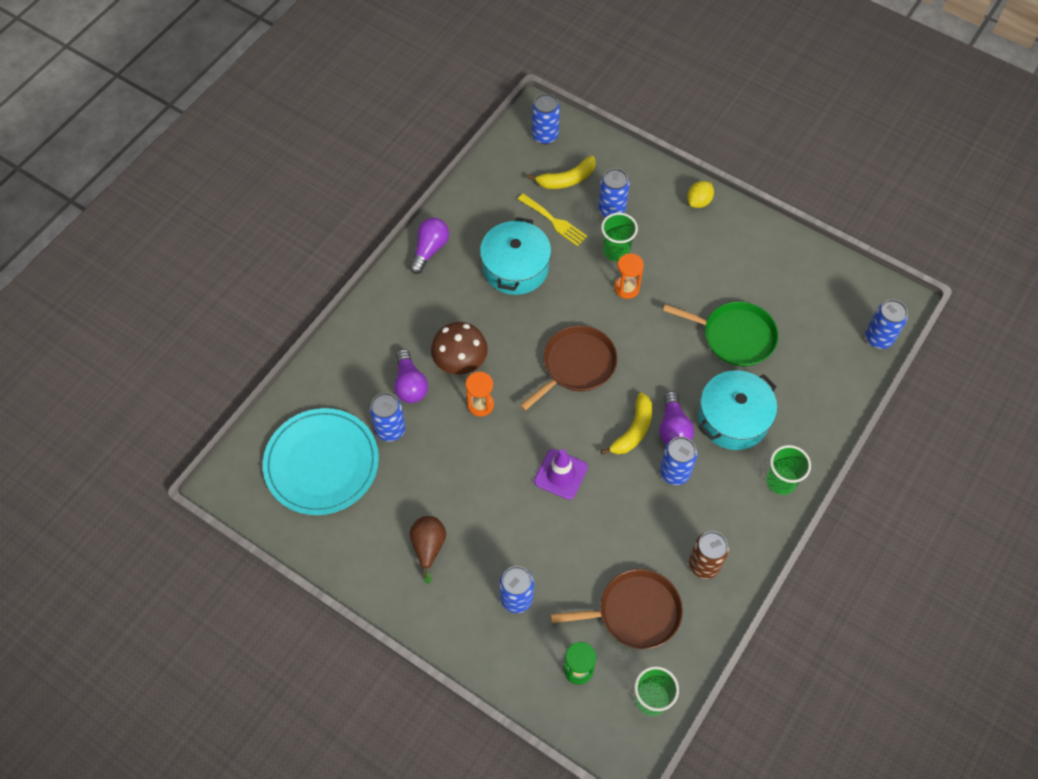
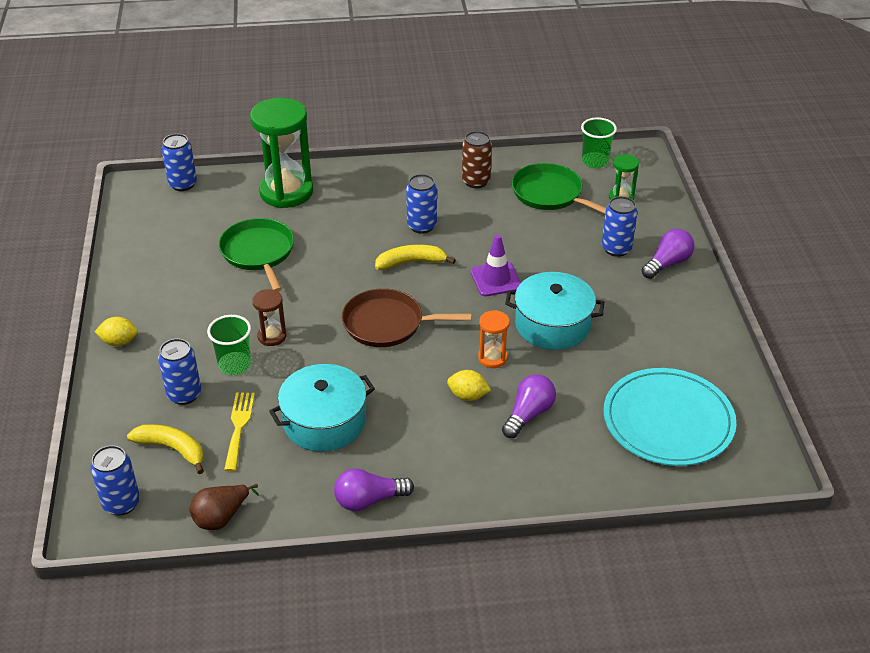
camera: 130 degrees left, 20 degrees down
(390, 429) = (584, 398): blue can -> none
(428, 547) = (643, 313): brown pear -> brown pear (221, 517)
(460, 362) = (468, 396): brown mushroom -> yellow lemon
(627, 288) = (272, 336): orange hourglass -> brown hourglass
(634, 612) = (550, 194): brown pan -> green pan
(673, 428) = (384, 244): purple light bulb -> purple light bulb (667, 263)
(733, 418) = (340, 220): turquoise pot -> turquoise pot (552, 324)
(781, 481) = (367, 177): green cup -> none
(807, 405) = (286, 192): none -> green hourglass

